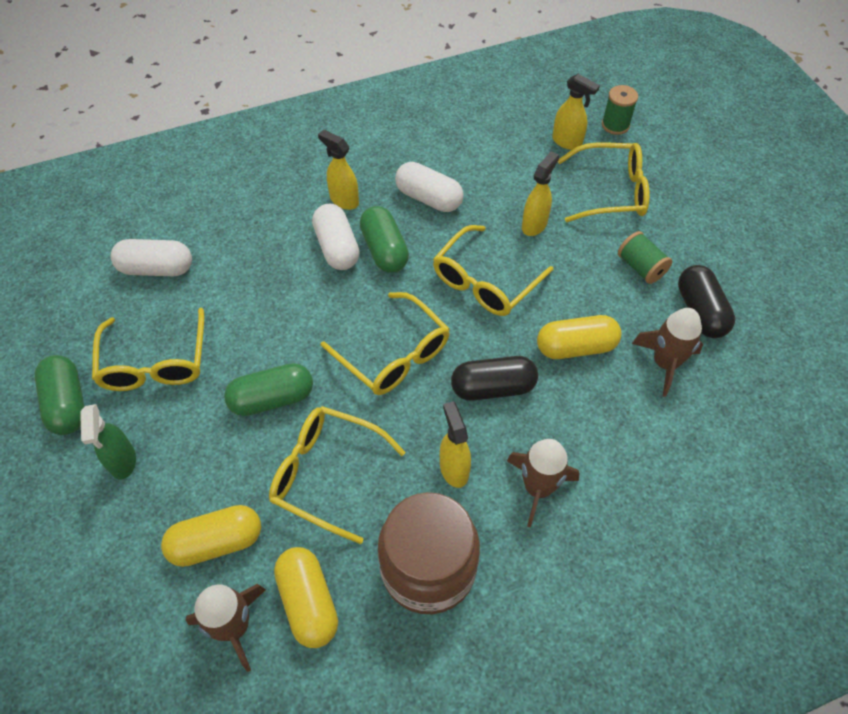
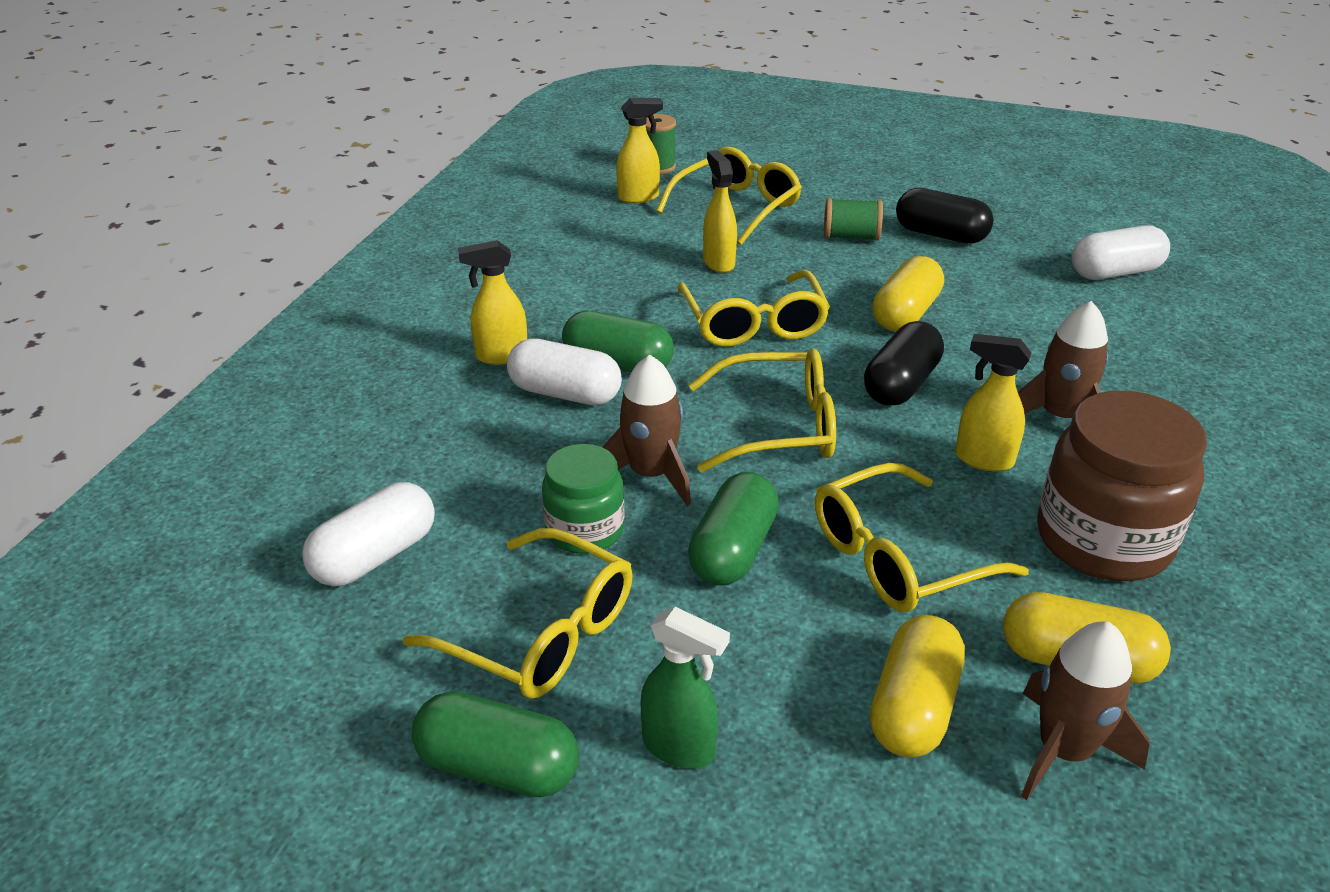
camera: 50 degrees left, 20 degrees down
(237, 330) = (585, 530): none -> green jar
(428, 198) = (587, 303): white capsule -> white capsule (1115, 273)
(665, 363) = (980, 279): brown rocket -> brown rocket (651, 475)

